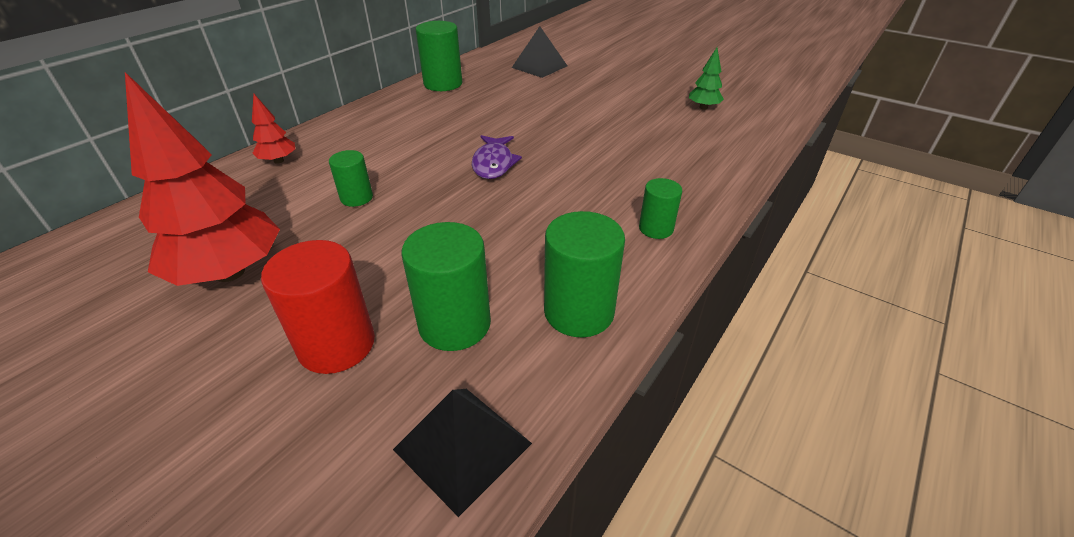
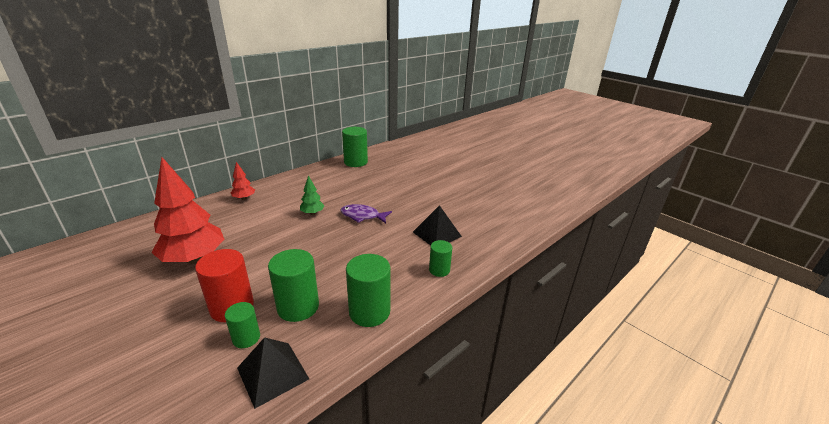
camera: 10 degrees right, 10 degrees down
(356, 198) = (277, 226): green cylinder -> green cylinder (246, 338)
(494, 163) = (362, 216): purple fish -> purple fish turned 90 degrees clockwise
(539, 66) = (419, 157): black pyramid -> black pyramid (437, 234)
(703, 107) = (509, 197): green tree -> green tree (312, 213)

